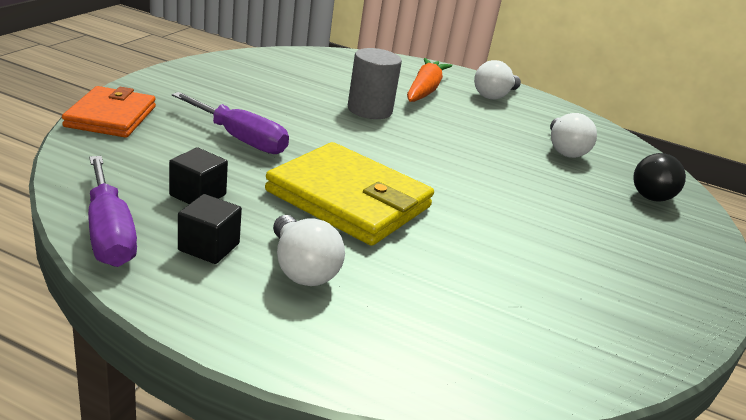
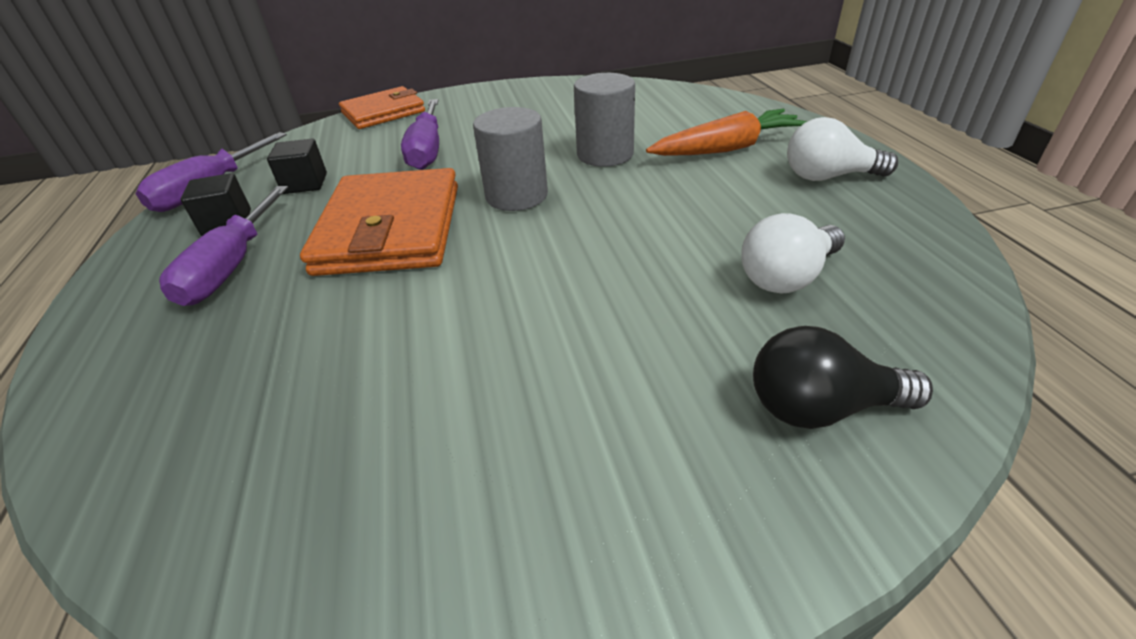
camera: 60 degrees right, 10 degrees up
(302, 269) = (231, 267): white light bulb -> purple screwdriver
(349, 199) = (391, 229): yellow wallet -> orange wallet
(376, 151) = (516, 196): none -> grey cylinder

